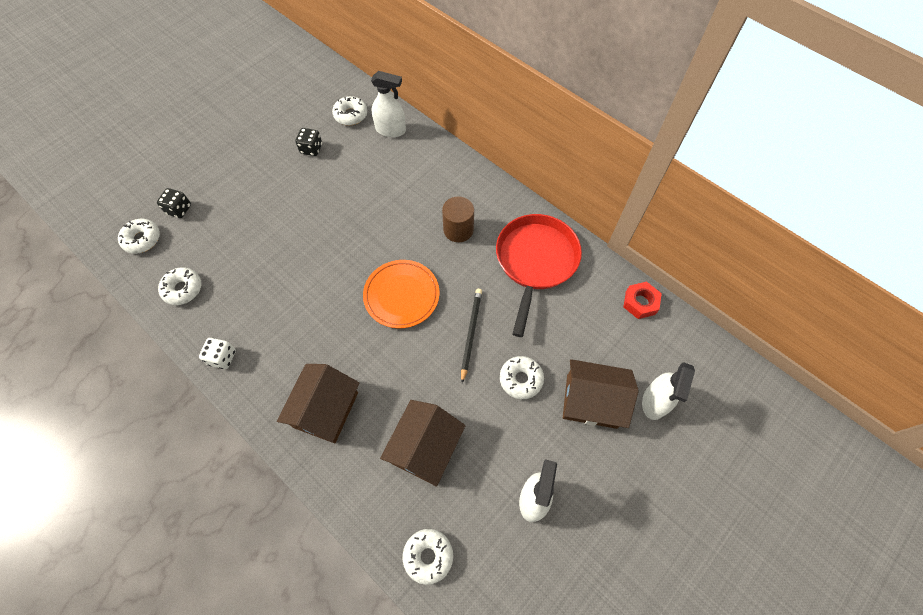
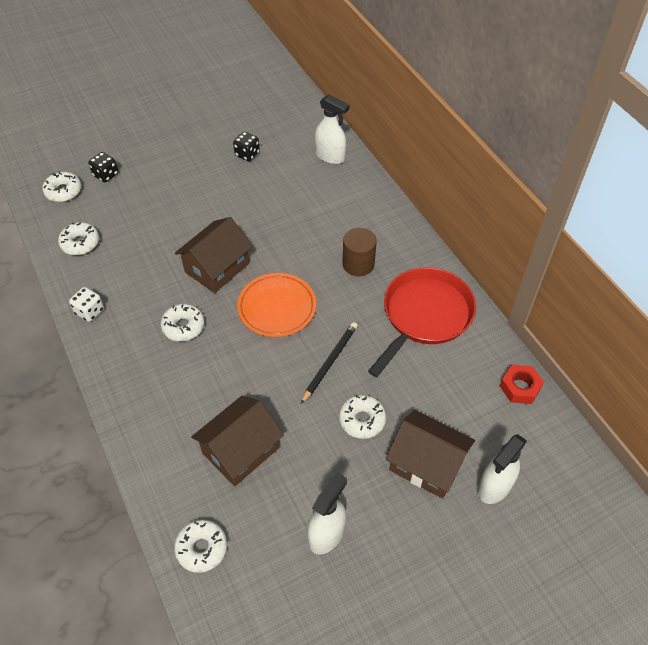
camera: 20 degrees right, 10 degrees down
(326, 410) = (162, 386): brown house -> brown house (217, 268)
(350, 115) = (297, 133): white donut -> white donut (183, 326)

